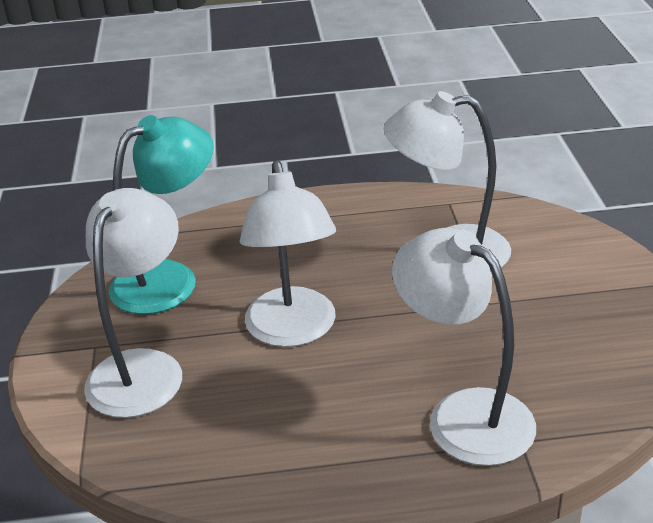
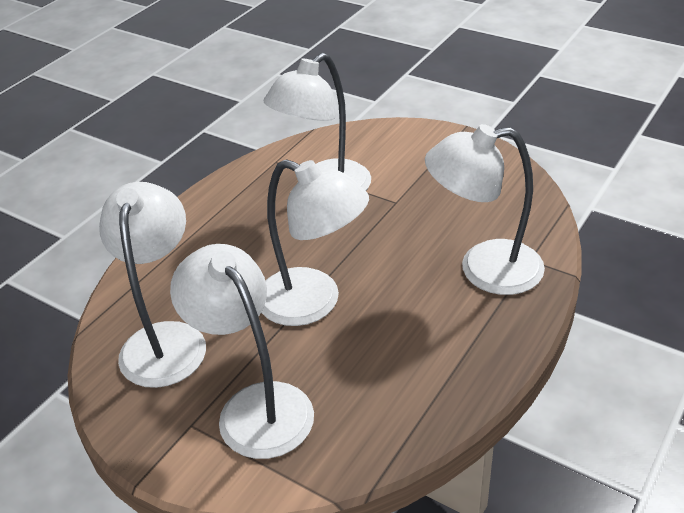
camera: 50 degrees left, 5 degrees up
(169, 279) = (165, 339): turquoise lamp -> white lamp

